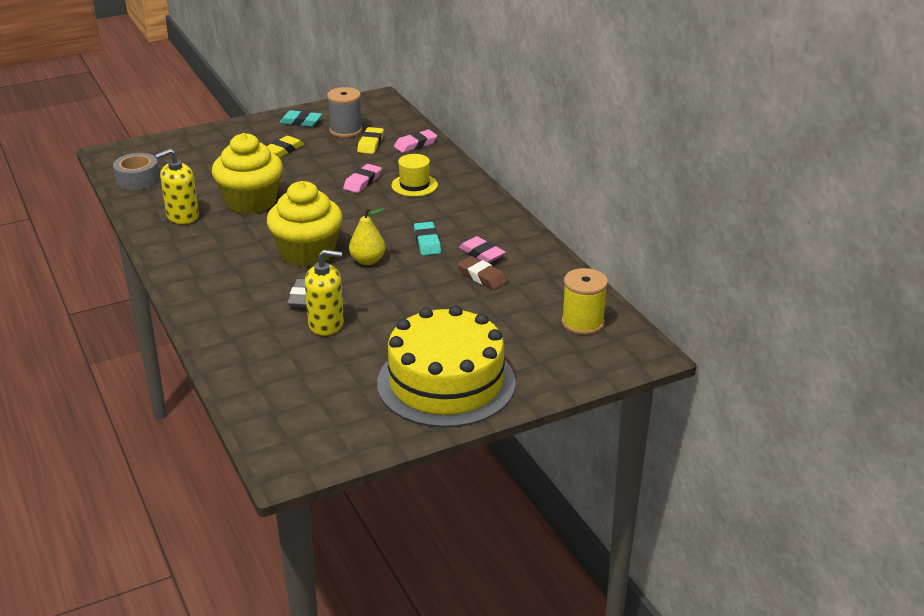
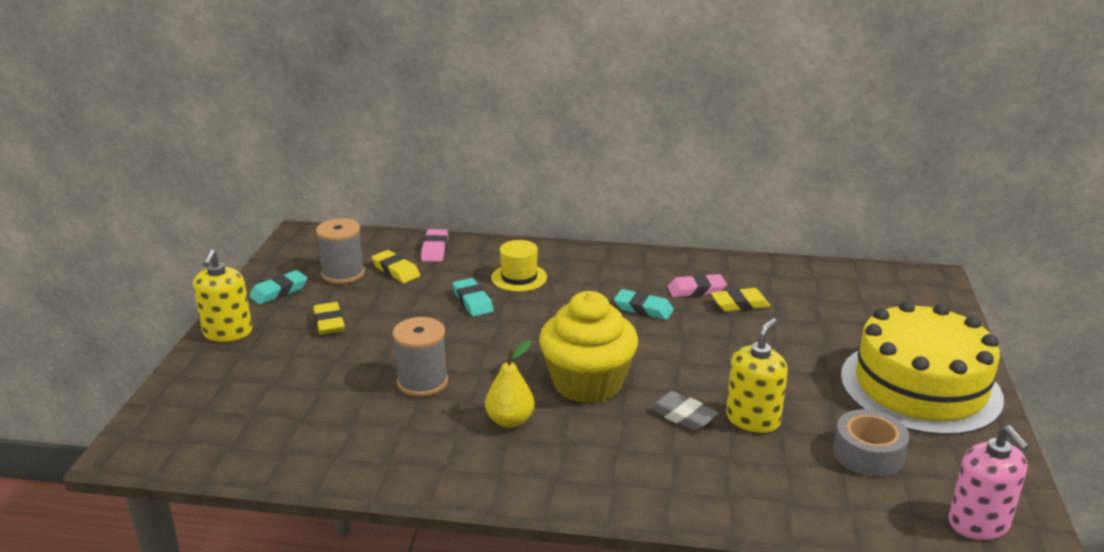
camera: 55 degrees left, 5 degrees down
(138, 179) = (242, 448): grey tape -> grey tape (868, 454)
(182, 216) = (392, 442): yellow soap dispenser -> yellow soap dispenser (227, 333)
(251, 202) = (422, 382): yellow cupcake -> grey spool
(286, 442) = (978, 523): none -> pink soap dispenser
(362, 182) = (472, 301): pink eraser -> turquoise eraser
(367, 261) = (644, 352): yellow pear -> yellow pear (510, 421)
(482, 277) = (739, 304): brown eraser -> yellow eraser
(582, 323) = (863, 287): yellow spool -> none

